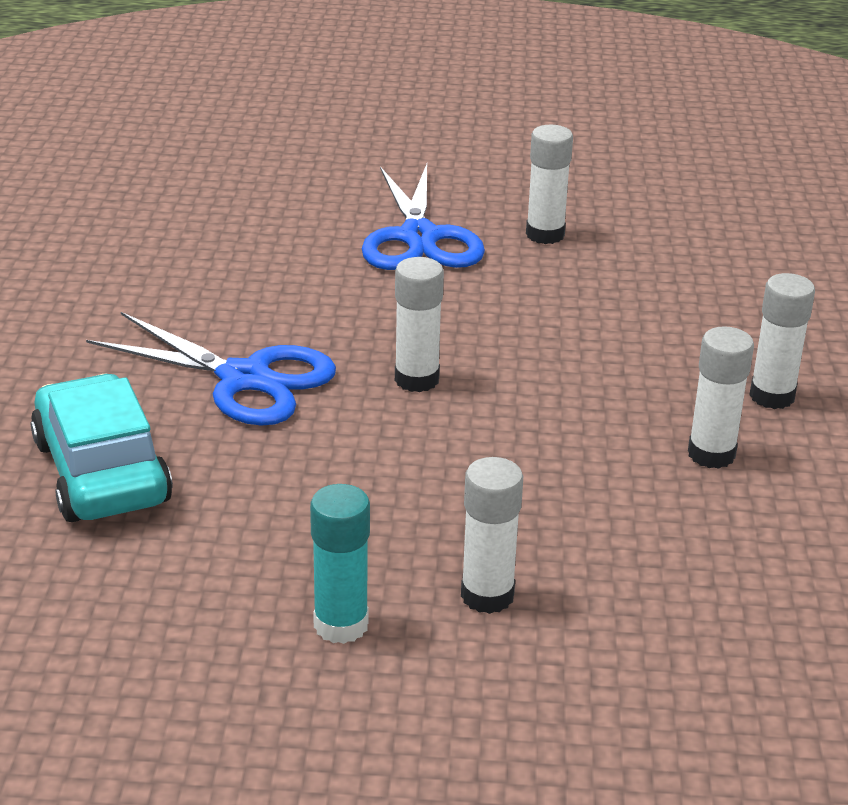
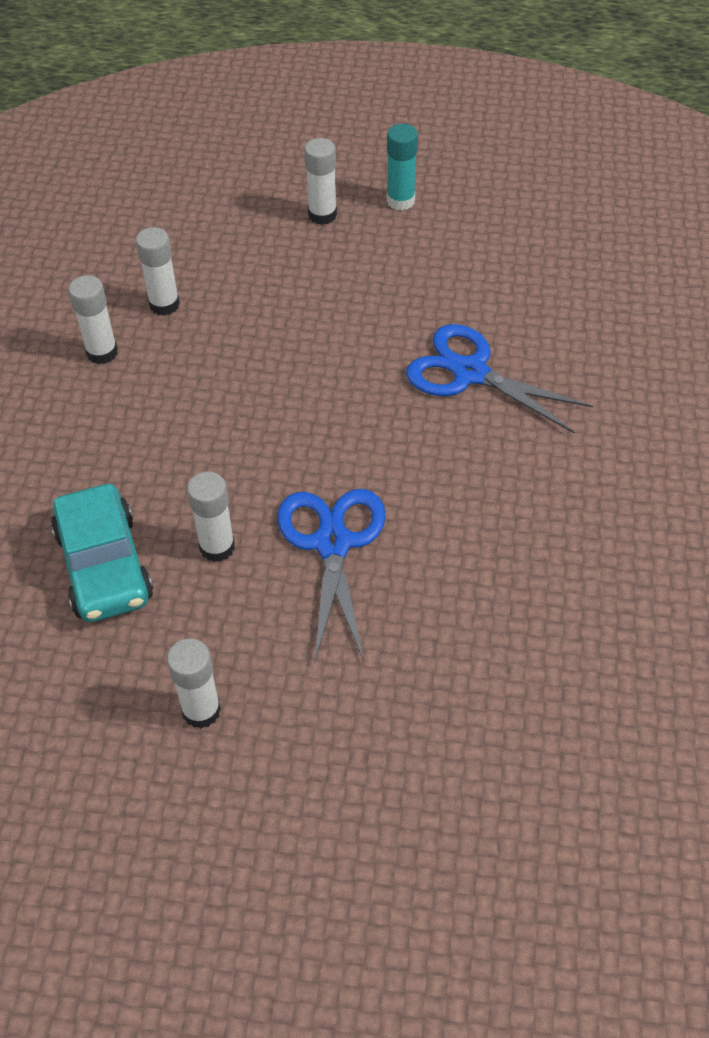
camera: 175 degrees left, 20 degrees up
(102, 472) = (550, 296): turquoise car -> turquoise car (104, 566)
(416, 379) = (348, 371): white glue stick -> white glue stick (201, 711)

